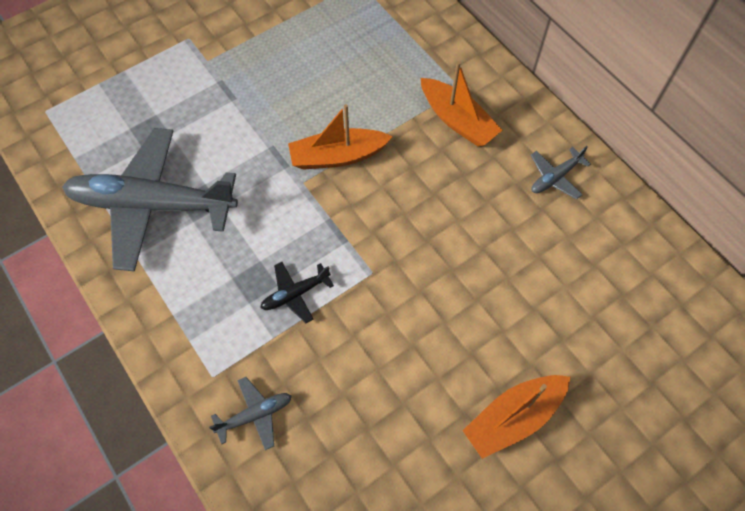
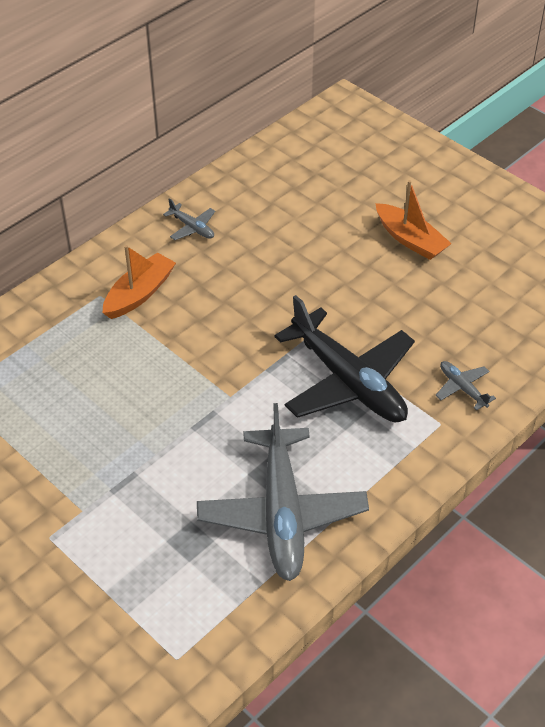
camera: 100 degrees left, 15 degrees down
(295, 294) = (348, 381): black plane -> black plane, size x2.40
(337, 156) = (195, 374): orange boat -> none

